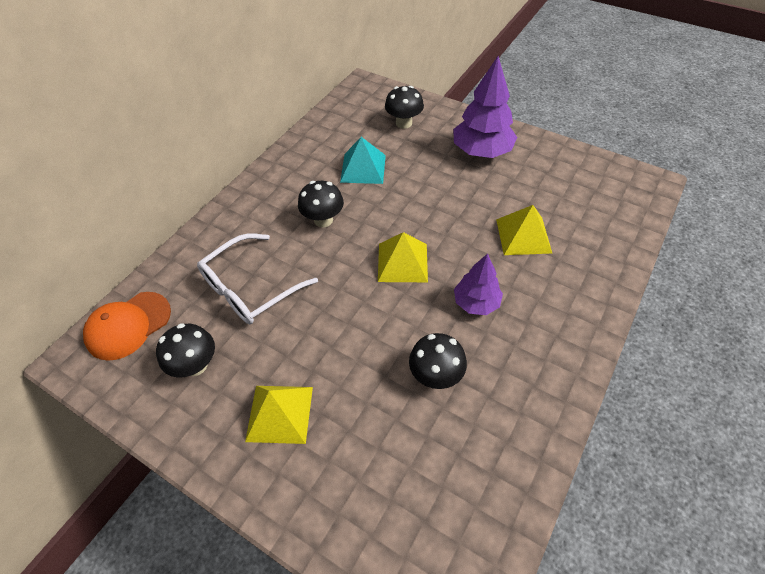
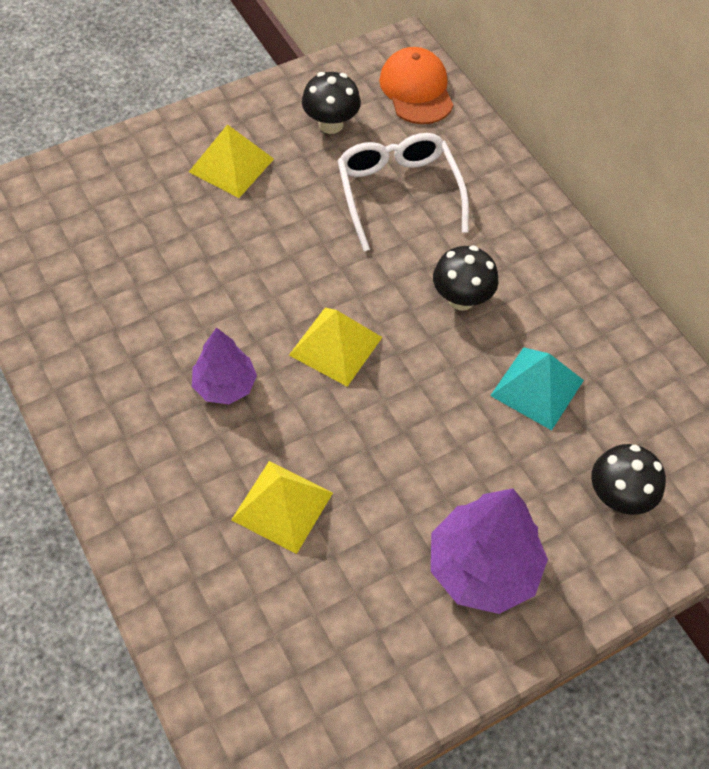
camera: 115 degrees right, 5 degrees up
(435, 375) = (171, 298): black mushroom -> none

